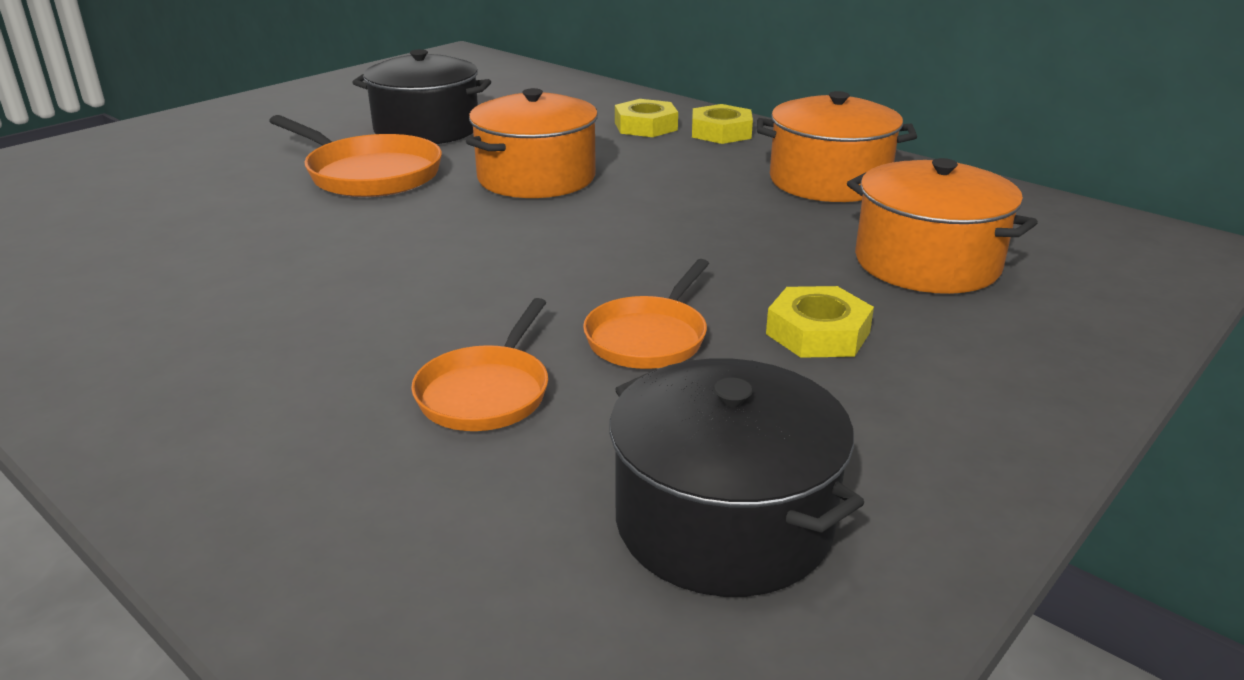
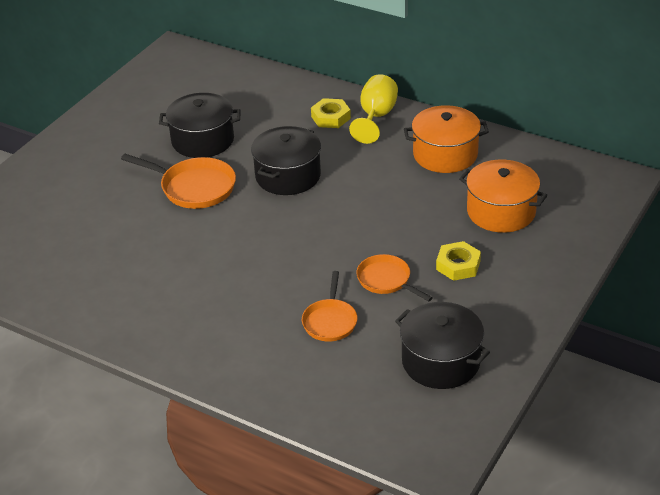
camera: 10 degrees left, 10 degrees up
(536, 178) = (288, 176): orange pot -> black pot
(649, 337) = (386, 280): orange pan -> orange pan turned 120 degrees clockwise
(721, 132) = (376, 117): yellow nut -> yellow goblet

